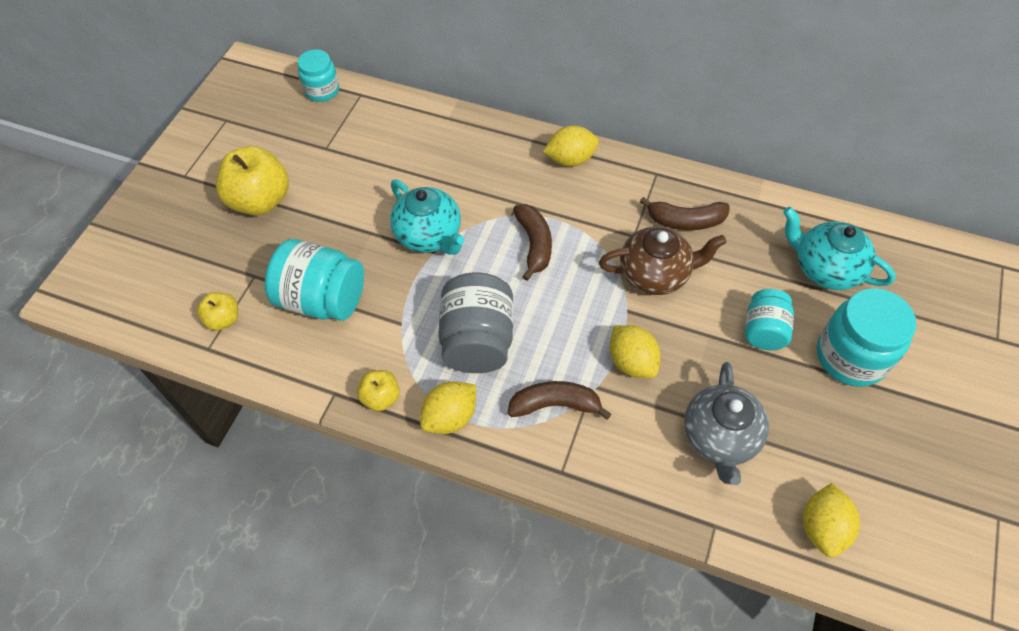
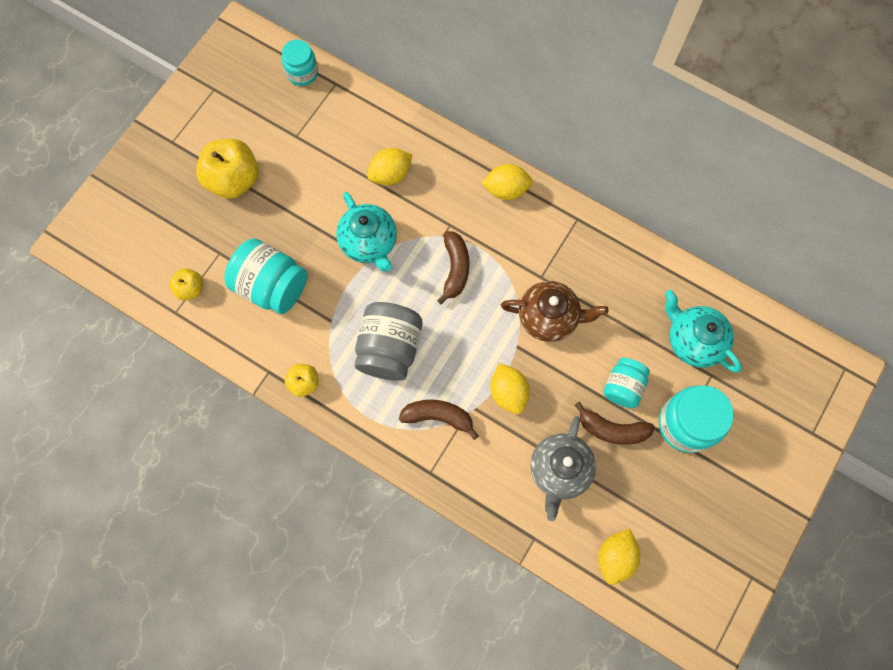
camera: 10 degrees right, 15 degrees up
(450, 417) = (355, 410): yellow lemon -> yellow lemon (390, 174)
(685, 221) = (589, 271): brown banana -> brown banana (612, 430)

